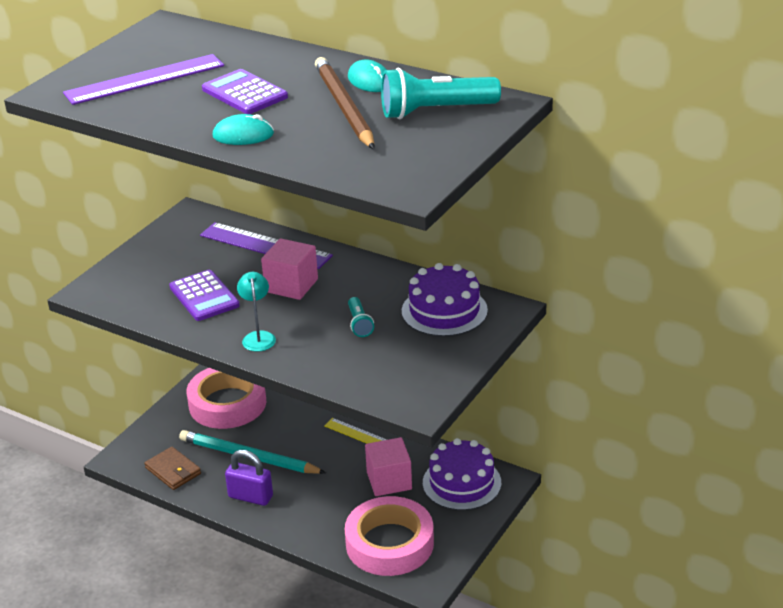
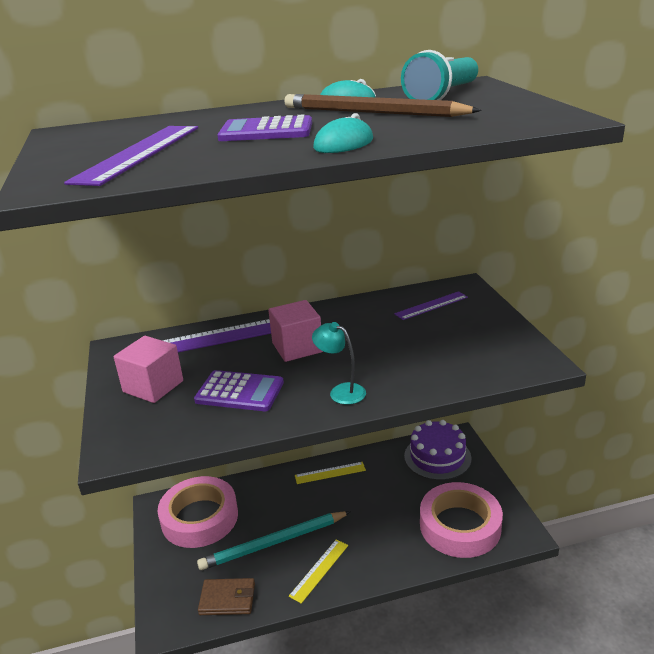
camera: 45 degrees left, 5 degrees down
(250, 497) = (319, 570): purple padlock -> yellow ruler
(359, 324) = (395, 342): turquoise flashlight -> none
(389, 481) = (394, 487): pink cube -> pink cube (153, 386)
(444, 311) = (431, 305): purple cake -> purple ruler

